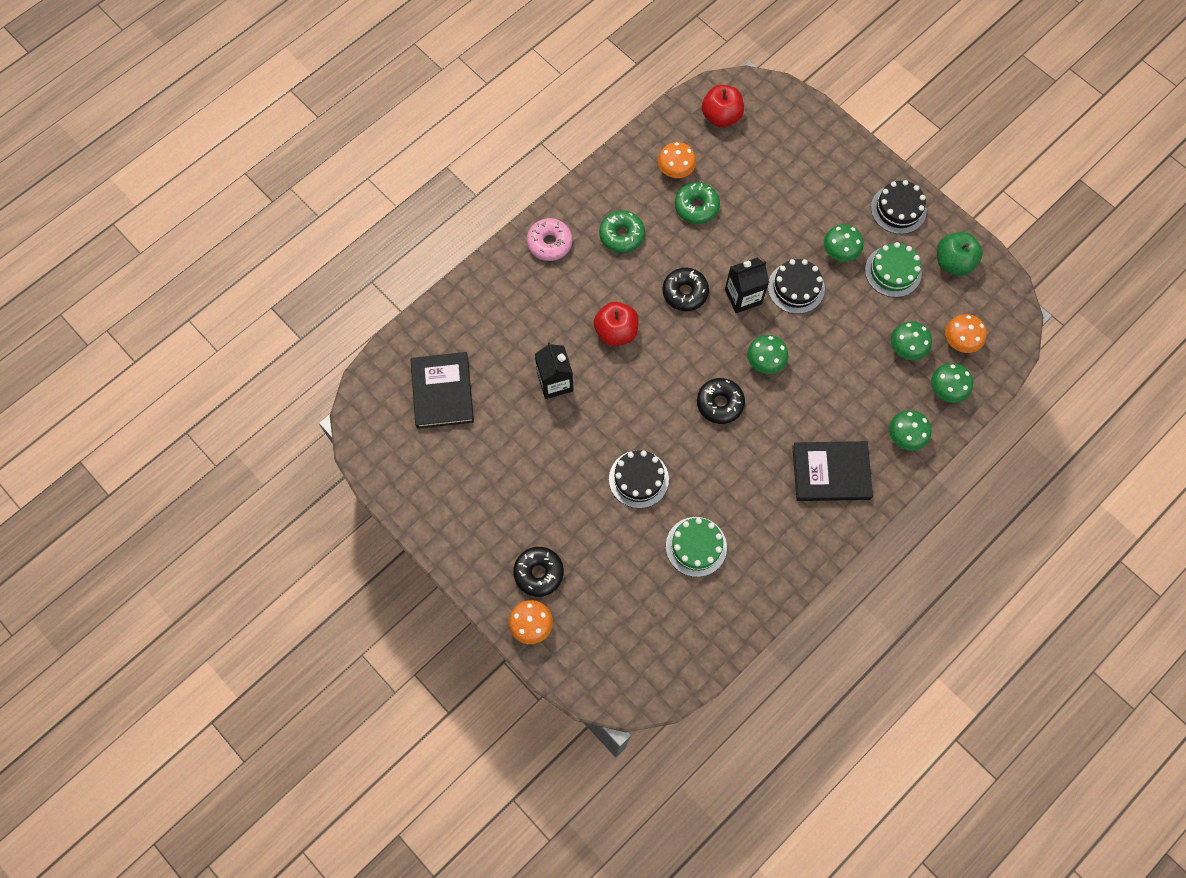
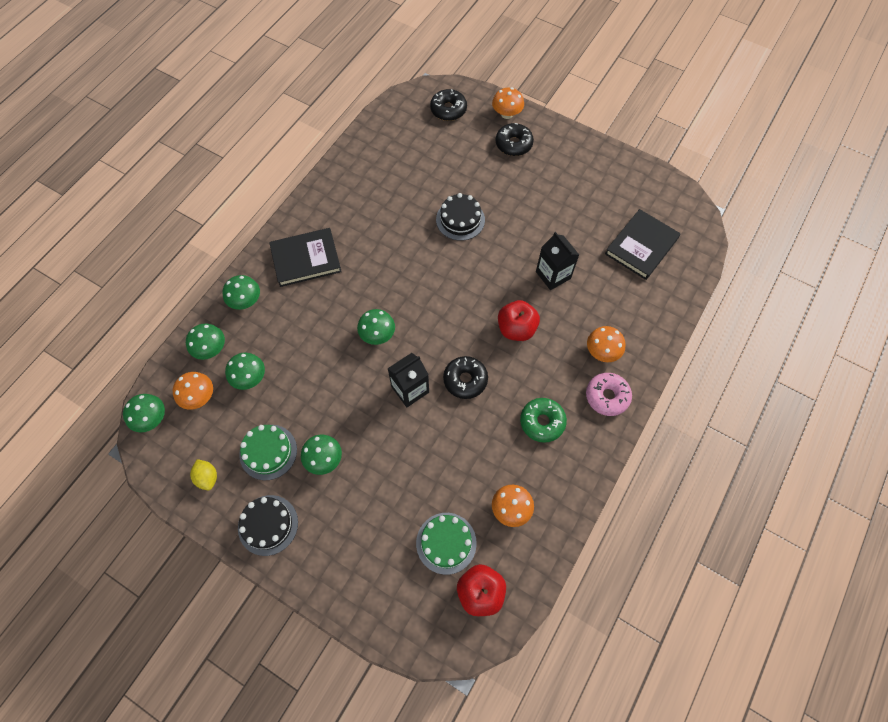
camera: 165 degrees right, 5 degrees down
(442, 392) = (641, 246): black book -> black book turned 60 degrees clockwise
(536, 287) = (602, 351): none -> orange mushroom
(696, 207) = (478, 472): green donut -> none
(696, 546) = (403, 185): green cake -> green cake (446, 543)
(720, 403) = (409, 291): black donut -> black donut (448, 110)
(796, 287) = (361, 411): black cake -> none
(953, 262) = (207, 477): green apple -> yellow lemon
(1008, 331) = (151, 419): none -> green mushroom

